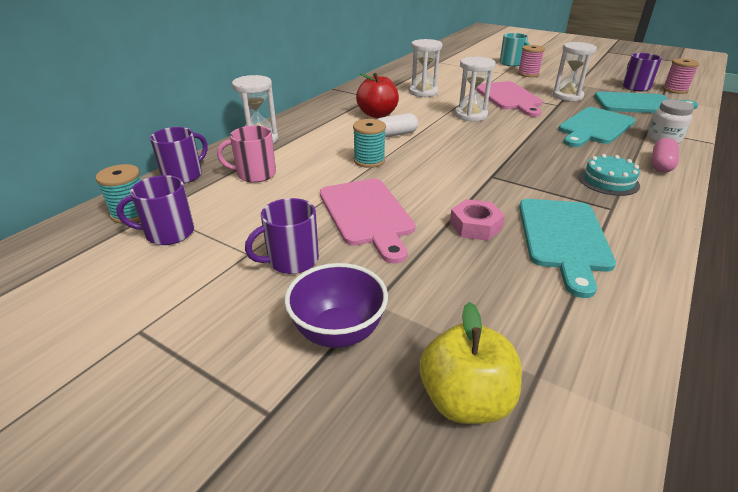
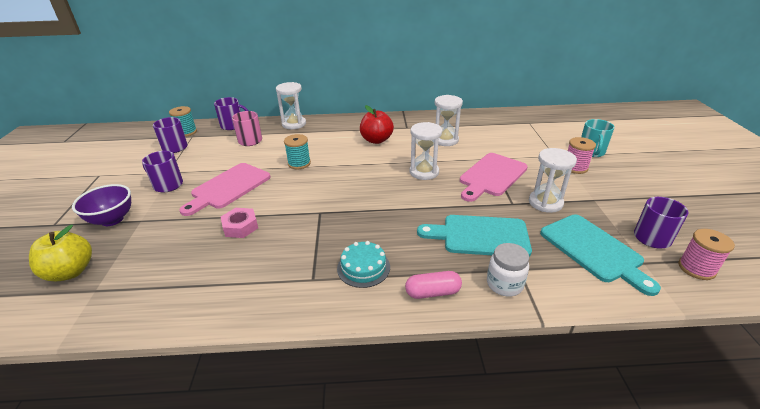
camera: 55 degrees right, 0 degrees up
(395, 134) = (350, 157): white capsule -> none
(563, 238) = (248, 266): turquoise cutting board -> none

